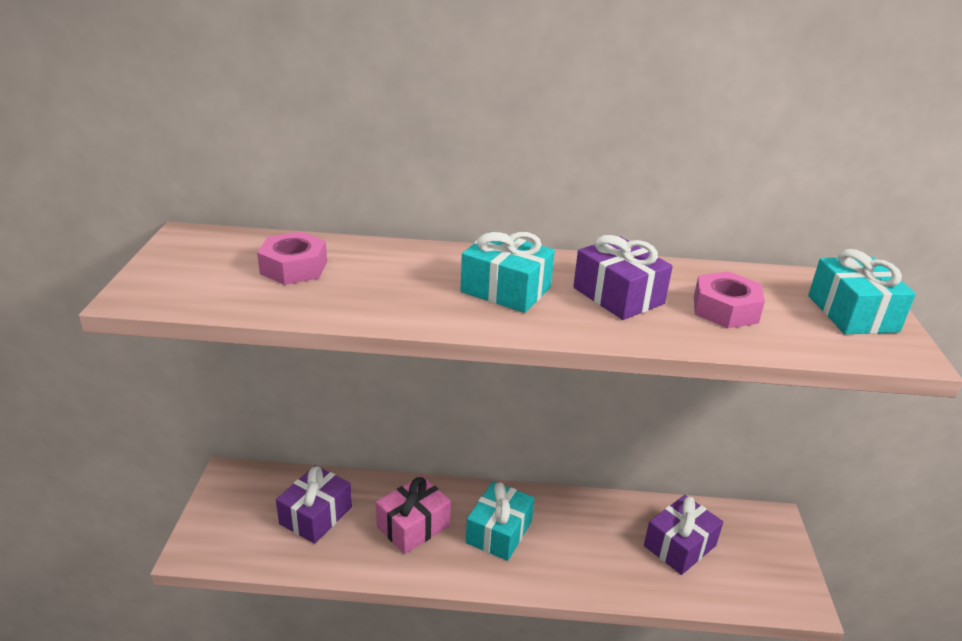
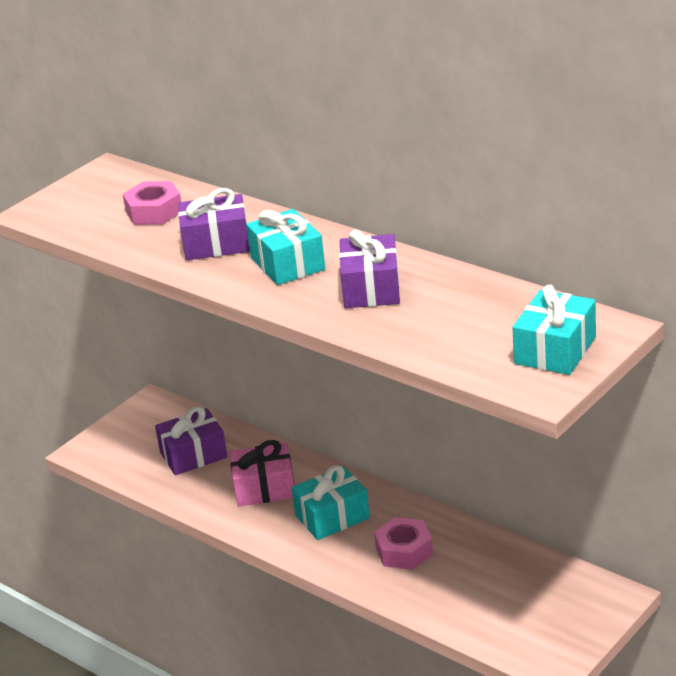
camera: 40 degrees right, 0 degrees up
(679, 545) = (488, 583): purple gift -> purple gift (216, 243)
(725, 309) = (444, 320): pink nut -> pink nut (404, 551)

